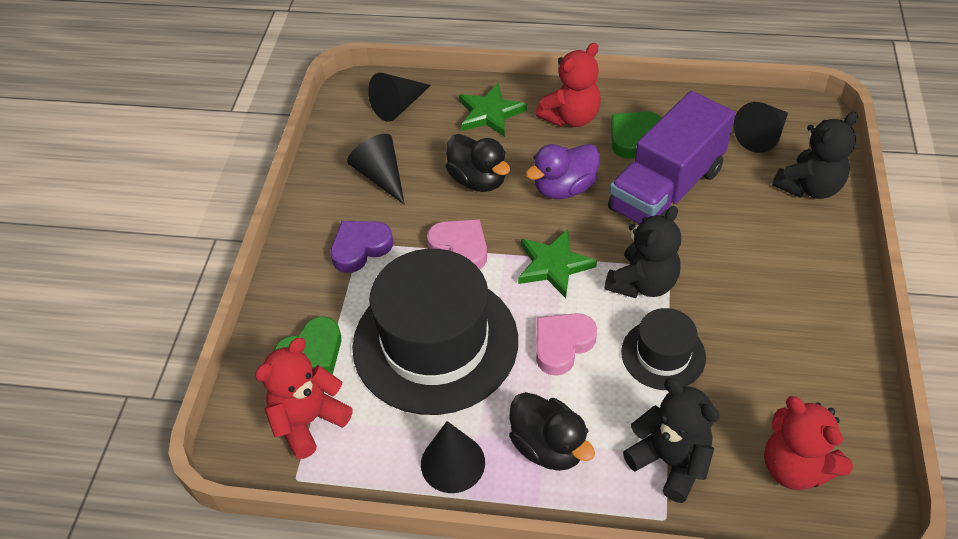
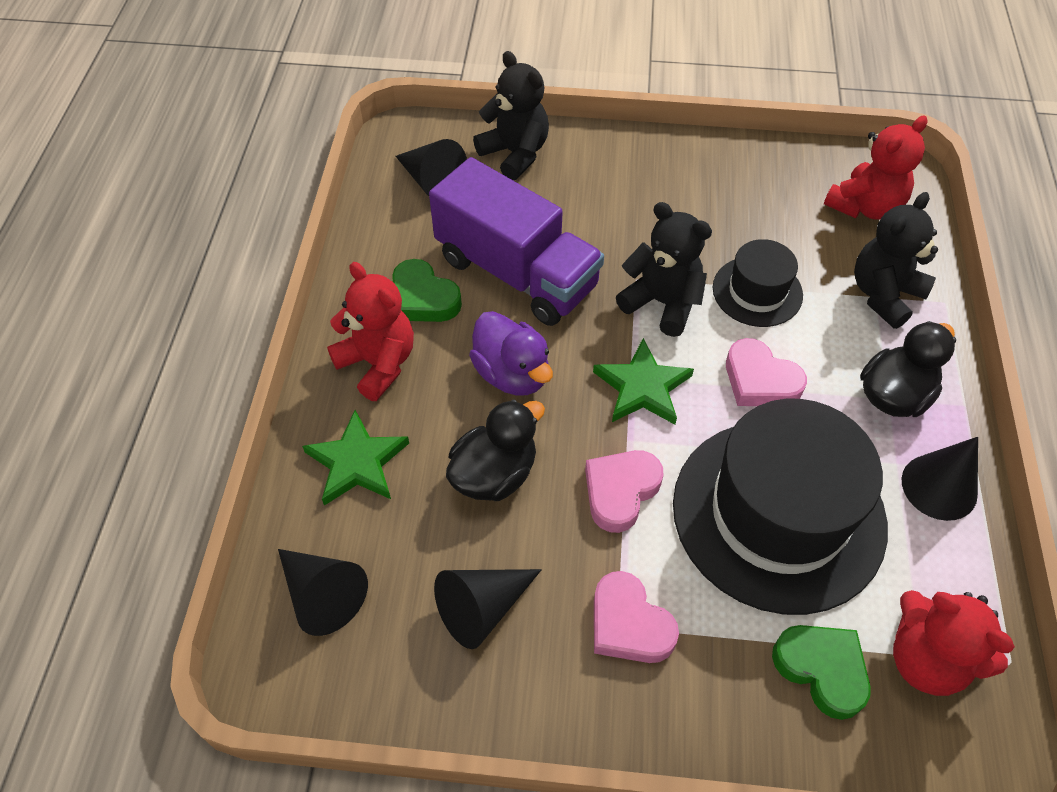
camera: 95 degrees left, 5 degrees up
(360, 248) = (629, 624): purple heart -> pink heart

